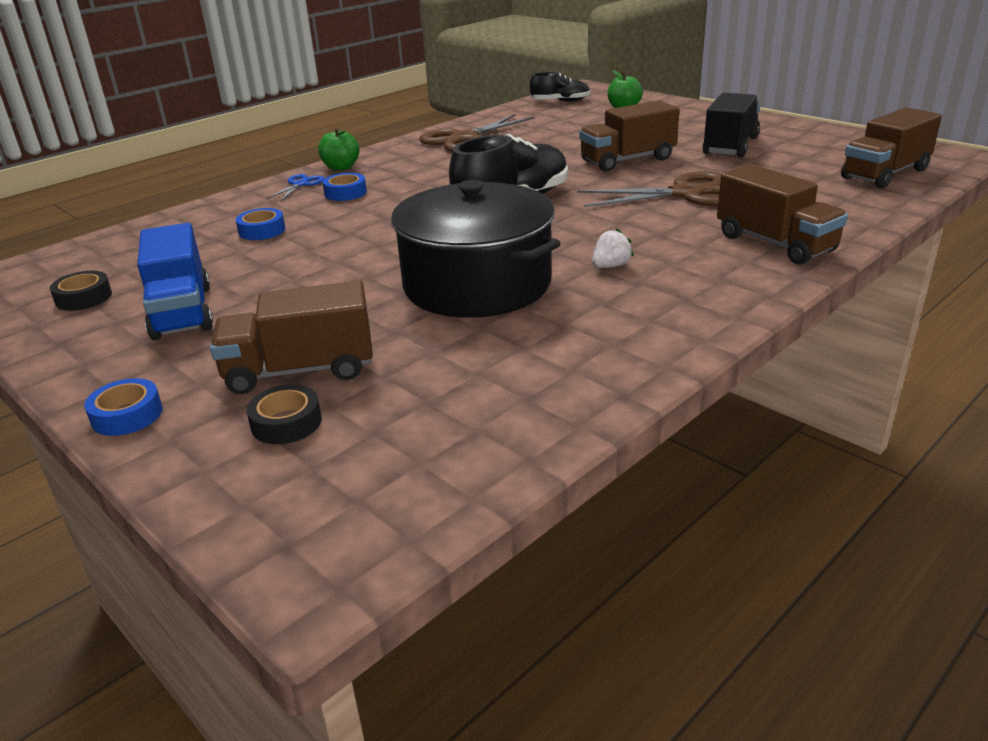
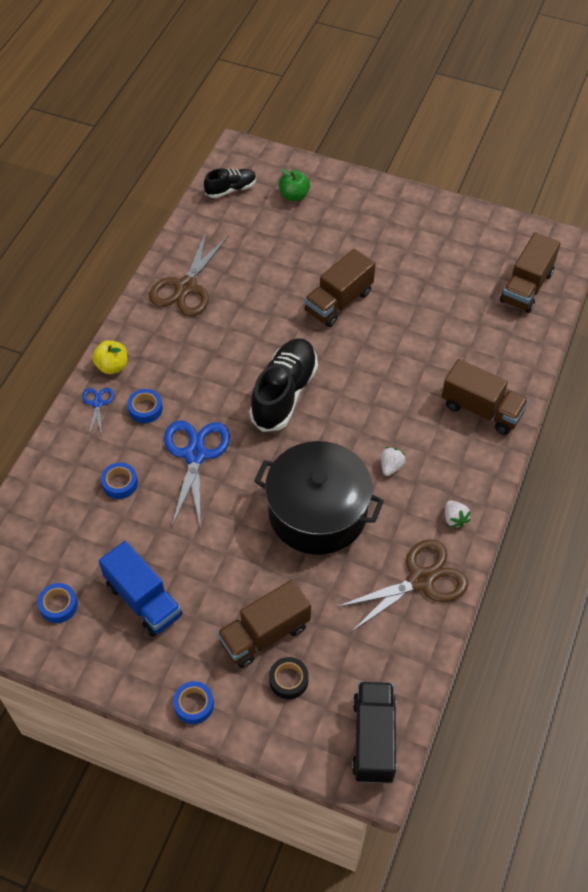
camera: 25 degrees left, 25 degrees up
(84, 298) = (58, 605): black tape -> blue tape
(341, 168) = (112, 366): green apple -> yellow apple
(366, 225) = (195, 455): none -> blue scissors
(678, 321) = (454, 519): none -> white strawberry
(686, 193) = (402, 350): brown scissors -> brown scissors (420, 580)
(730, 146) = (407, 259): black truck -> black truck (373, 739)

